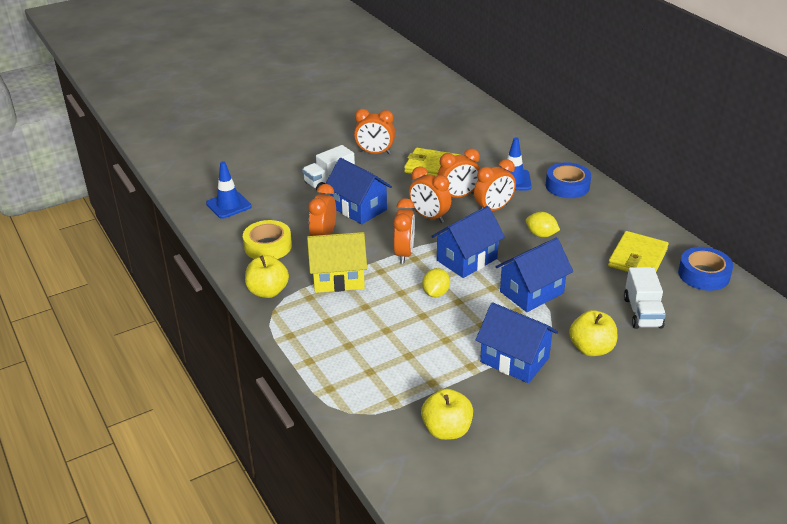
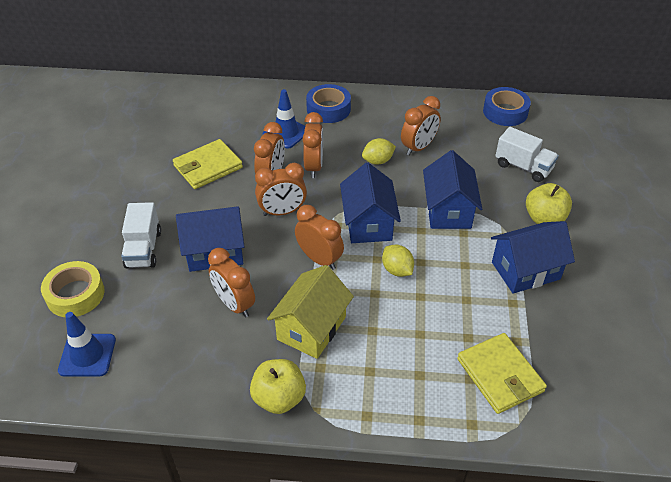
camera: 55 degrees left, 10 degrees up
(268, 246) = (201, 358): yellow tape -> yellow tape (75, 294)
(375, 153) = (137, 191): orange clock -> orange clock (418, 147)
(446, 430) = (584, 365): yellow apple -> none
(637, 258) = (457, 130): yellow wallet -> yellow wallet (500, 375)

